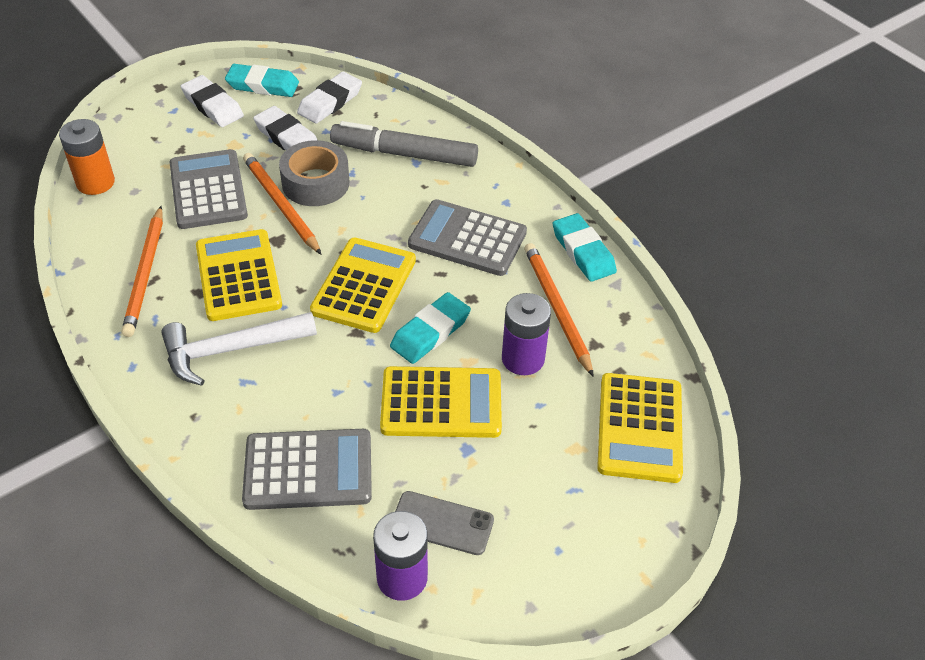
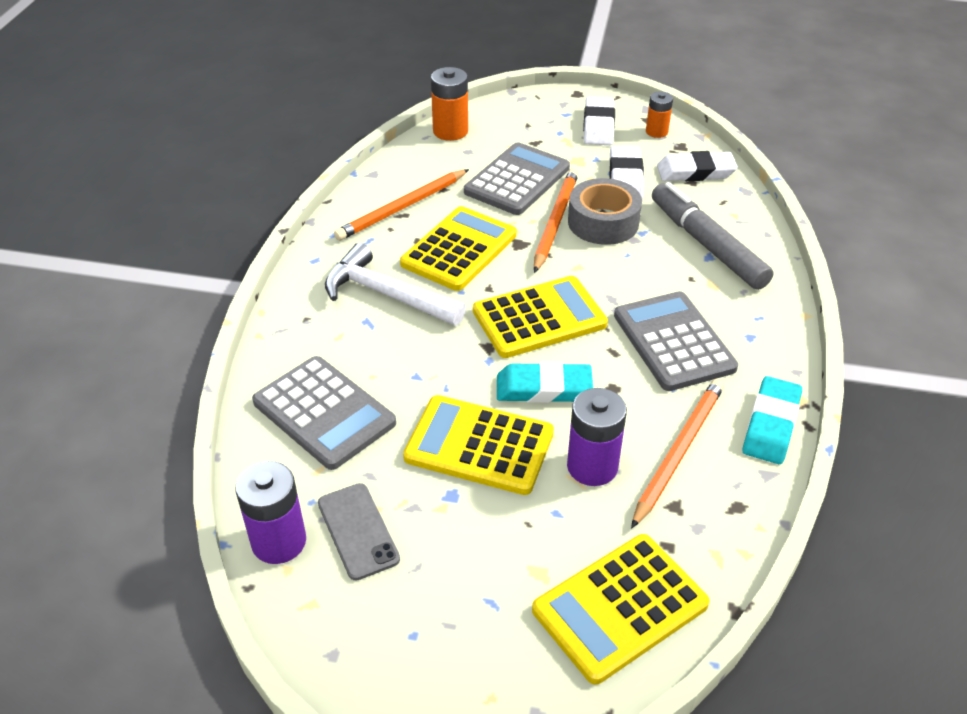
camera: 50 degrees right, 5 degrees down
(263, 85) = (656, 132): turquoise eraser -> orange battery
(441, 403) = (479, 446): yellow calculator -> yellow calculator turned 150 degrees clockwise

